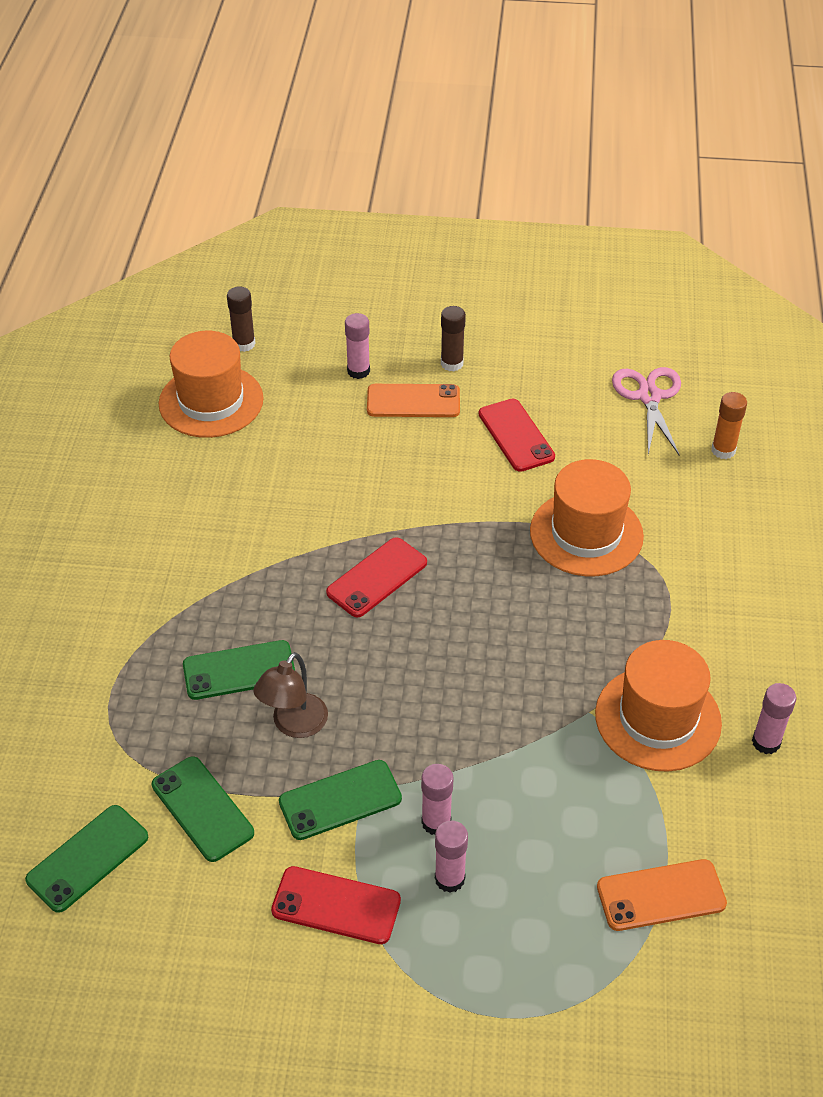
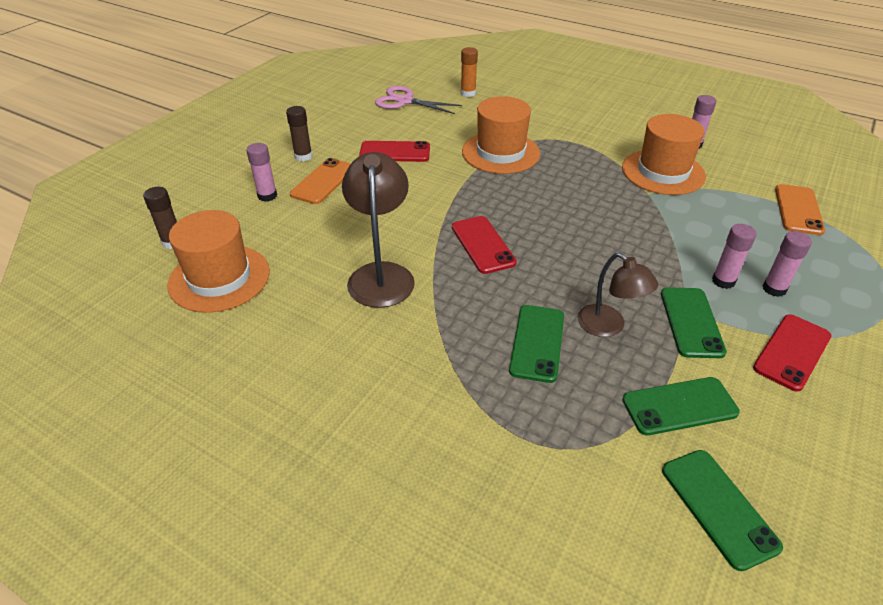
camera: 65 degrees left, 5 degrees down
(279, 513) = (381, 274): none -> brown lamp

